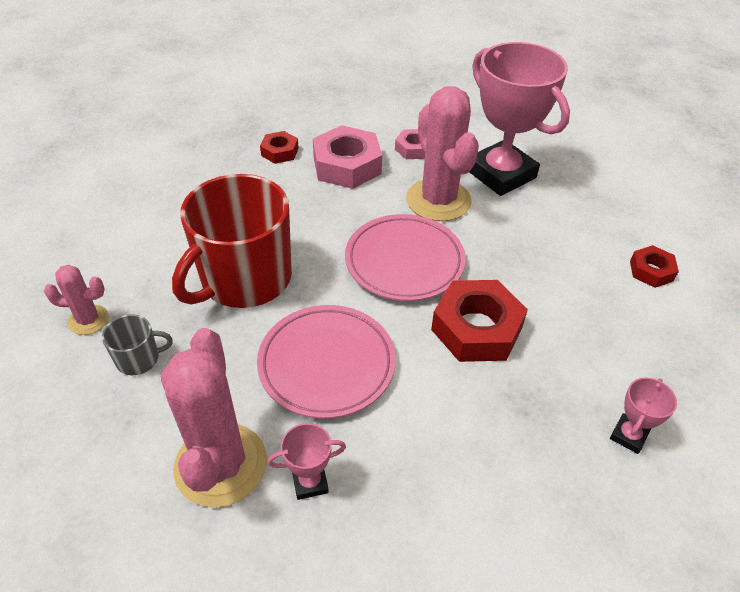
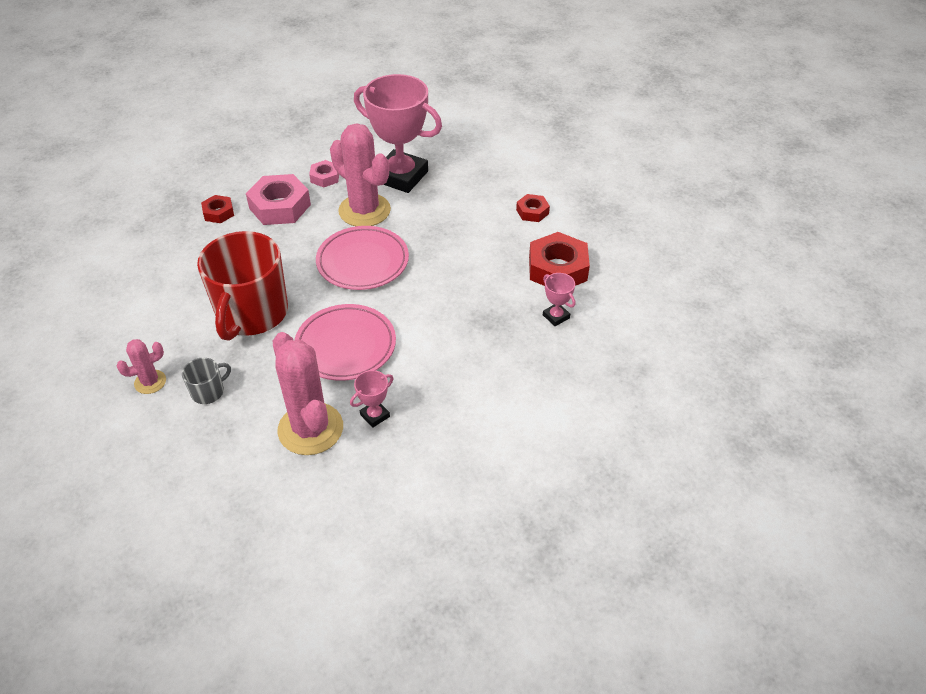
camera: 25 degrees left, 0 degrees up
(477, 328) = (435, 288): red nut -> red nut (557, 268)
(628, 435) = (556, 316): pink trophy -> pink trophy turned 45 degrees counterclockwise

